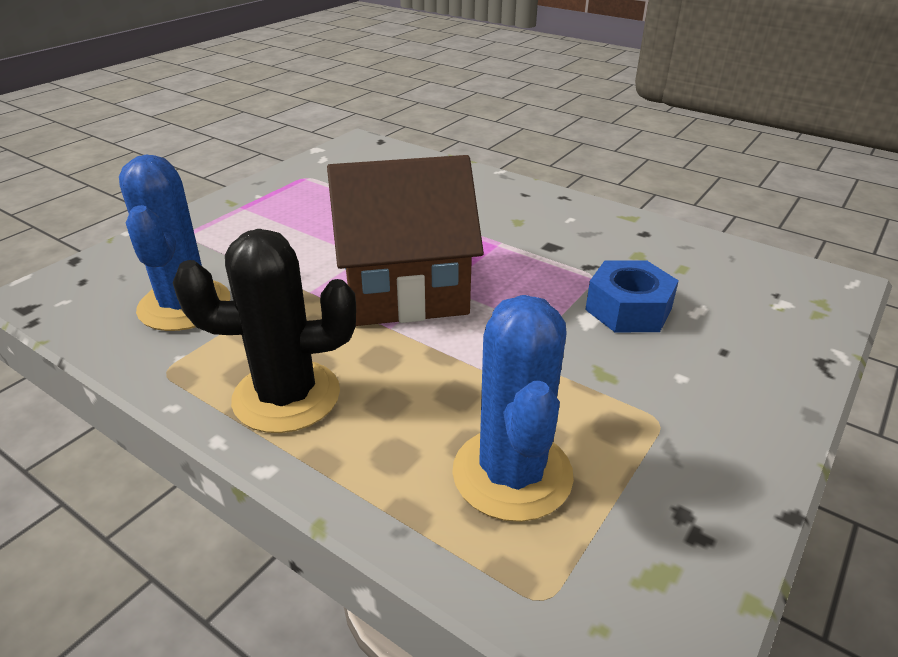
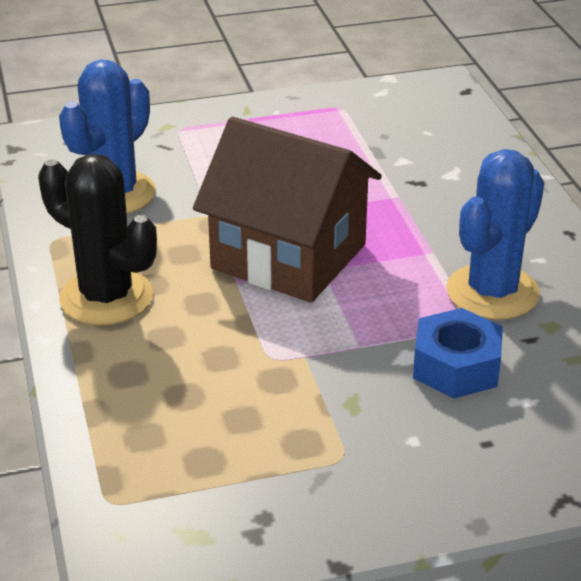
camera: 40 degrees right, 0 degrees up
(512, 474) = (186, 427): blue cactus -> blue cactus (492, 292)

